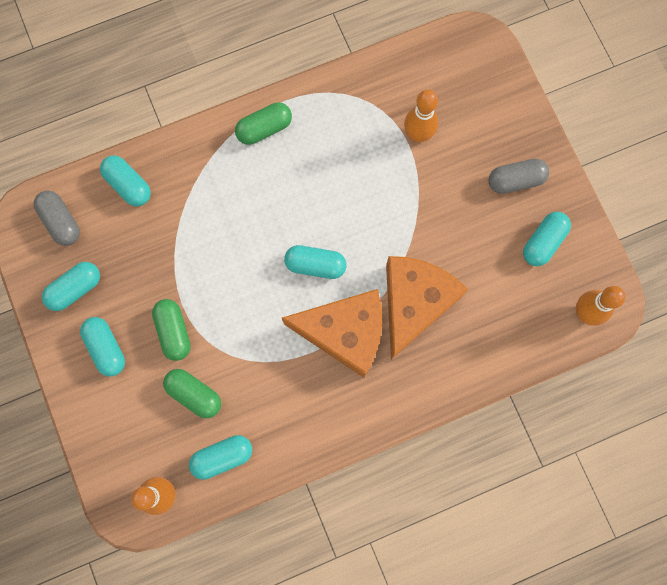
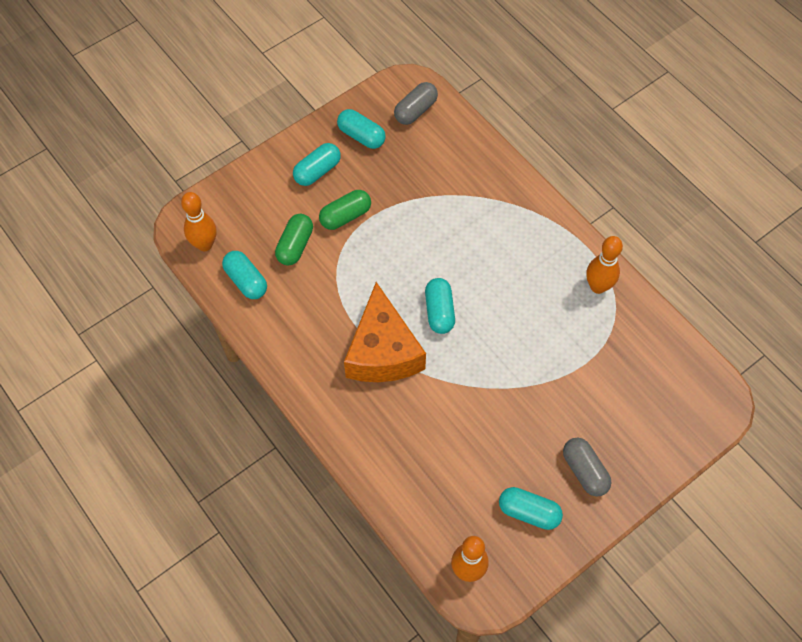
camera: 75 degrees right, 15 degrees down
(128, 185) = (464, 149): turquoise capsule -> none
(264, 129) = (554, 238): green capsule -> none
(414, 303) = (429, 405): orange cheese -> none
(418, 135) = (598, 369): orange bowling pin -> orange bowling pin (598, 286)

